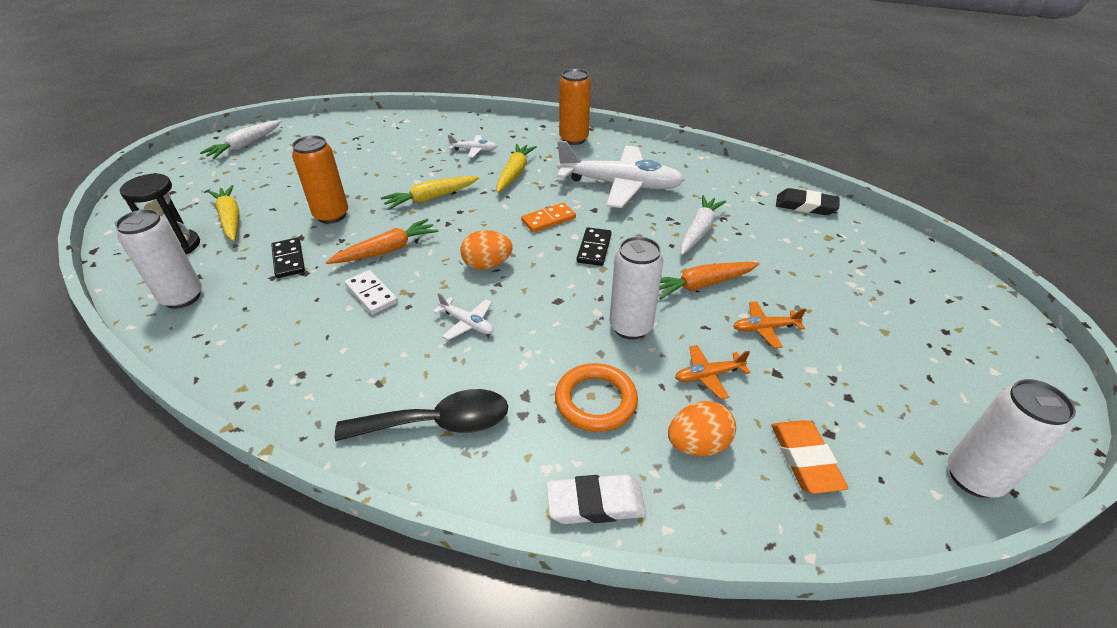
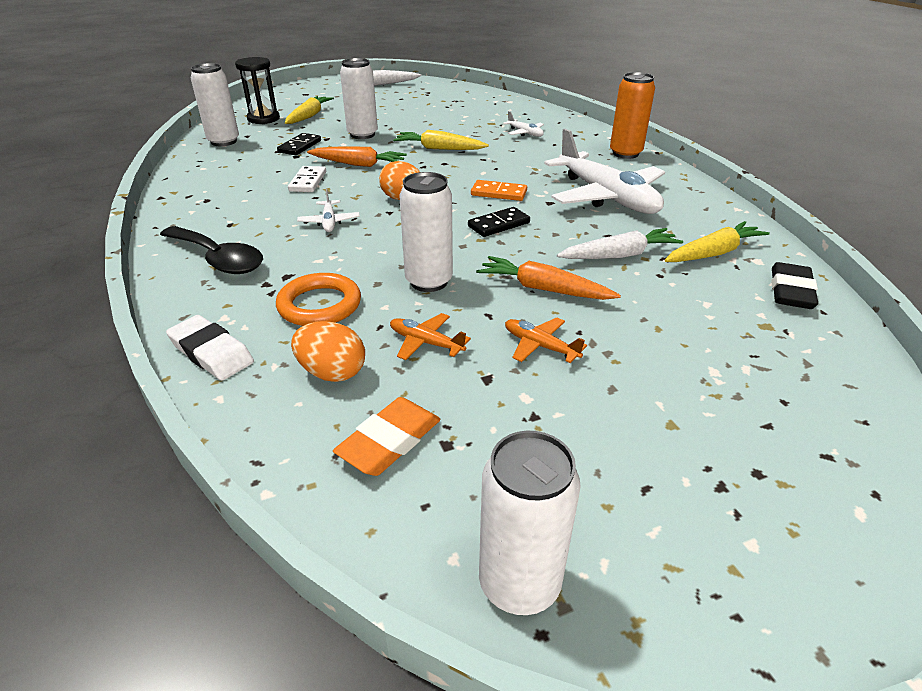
camera: 45 degrees right, 5 degrees down
(331, 215) = (362, 135): orange can -> white can
(514, 173) = (529, 157): yellow carrot -> yellow carrot (713, 253)
(805, 206) = (791, 291): black eraser -> black eraser turned 45 degrees clockwise

